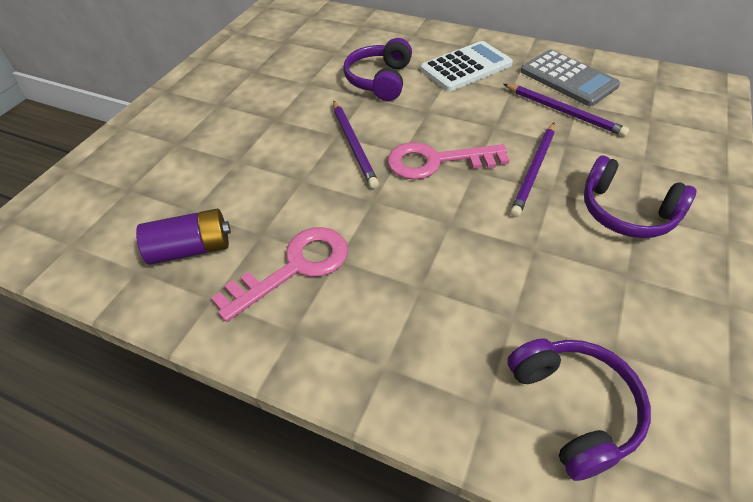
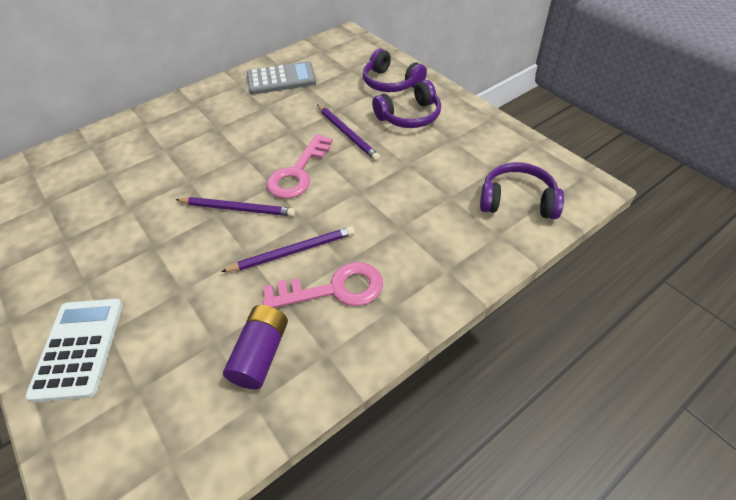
camera: 60 degrees left, 0 degrees up
(295, 267) = (334, 289): pink key -> pink key turned 90 degrees clockwise
(380, 80) = (178, 164): purple headphones -> purple headphones (391, 83)
(466, 67) = (216, 115): white calculator -> white calculator (79, 348)
(564, 112) = (309, 96): purple pencil -> purple pencil (293, 251)

